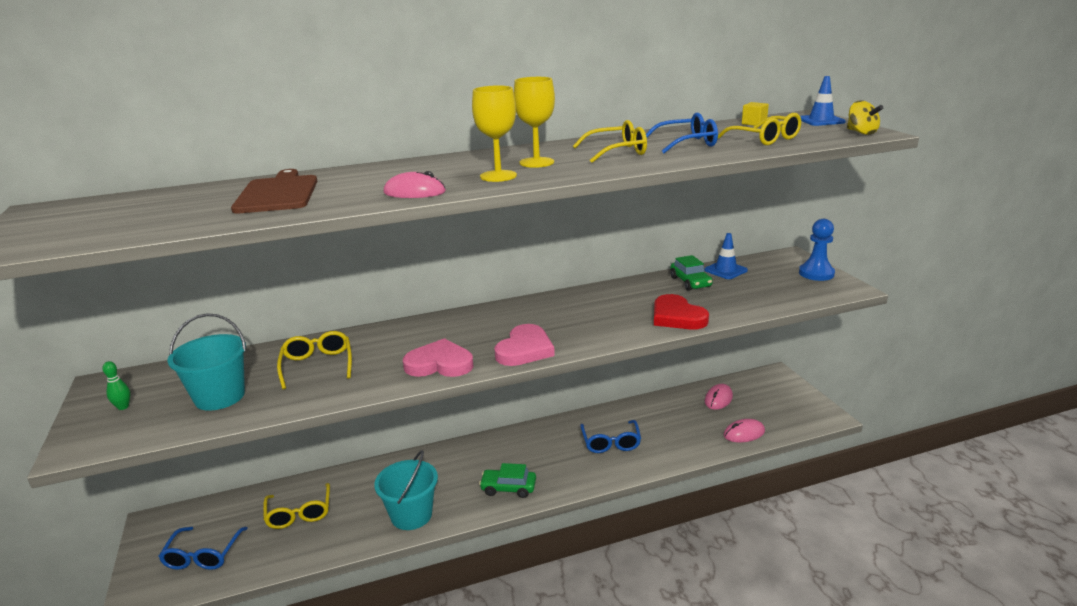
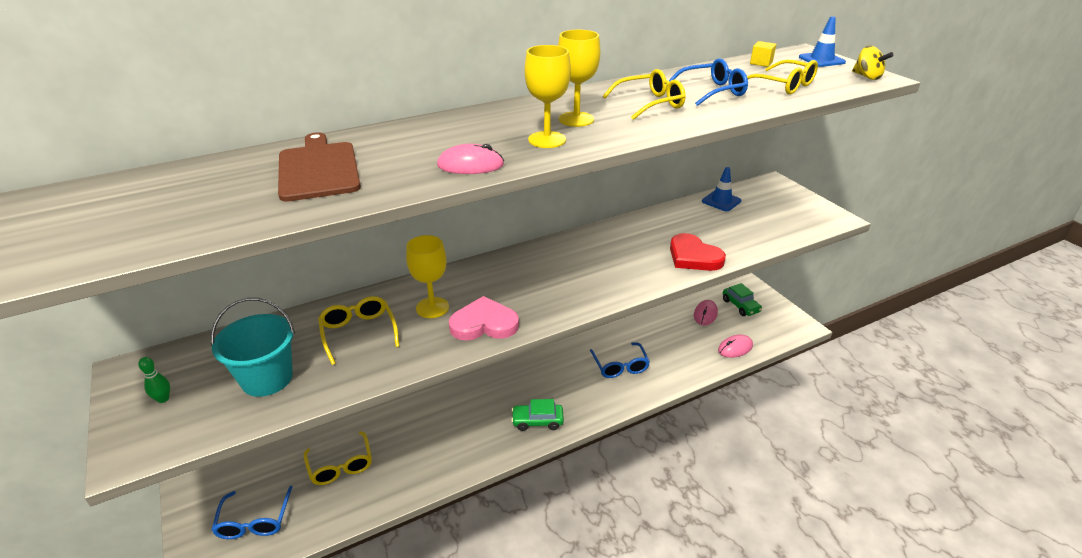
camera: 10 degrees left, 10 degrees up
(395, 348) = (432, 308): none -> yellow goblet
(411, 515) = (452, 457): turquoise bucket -> none
(525, 349) = (562, 302): pink heart -> none
(690, 282) = (693, 216): green car -> green car (740, 306)
(816, 273) = (802, 202): blue pawn -> none

